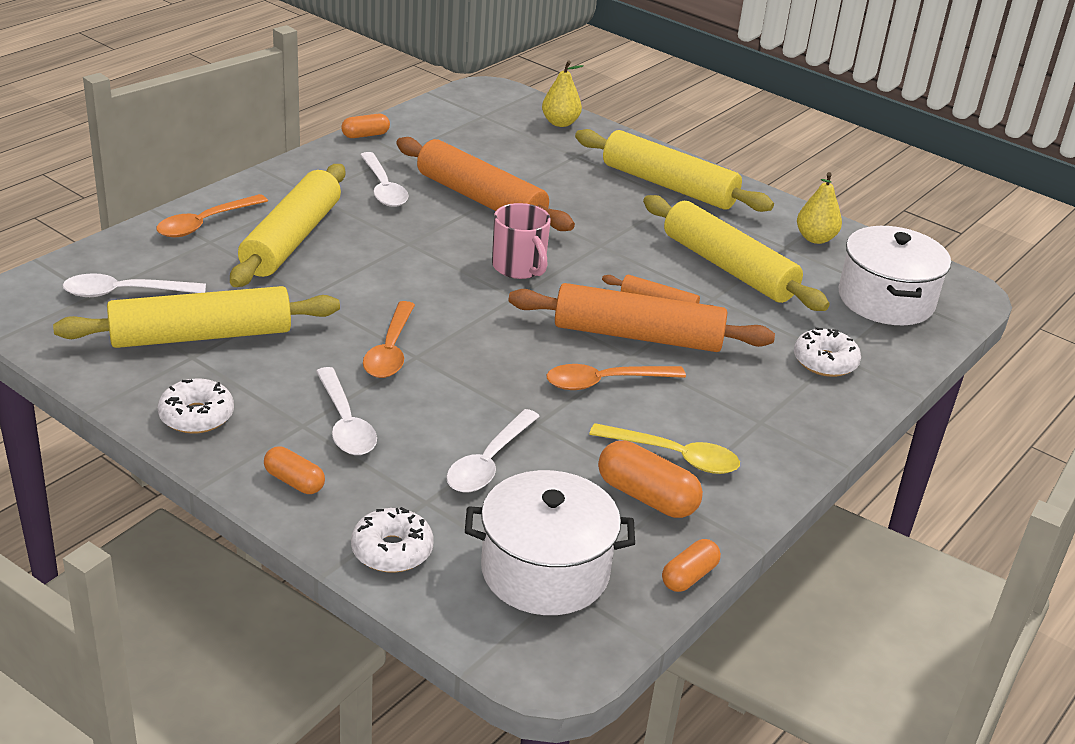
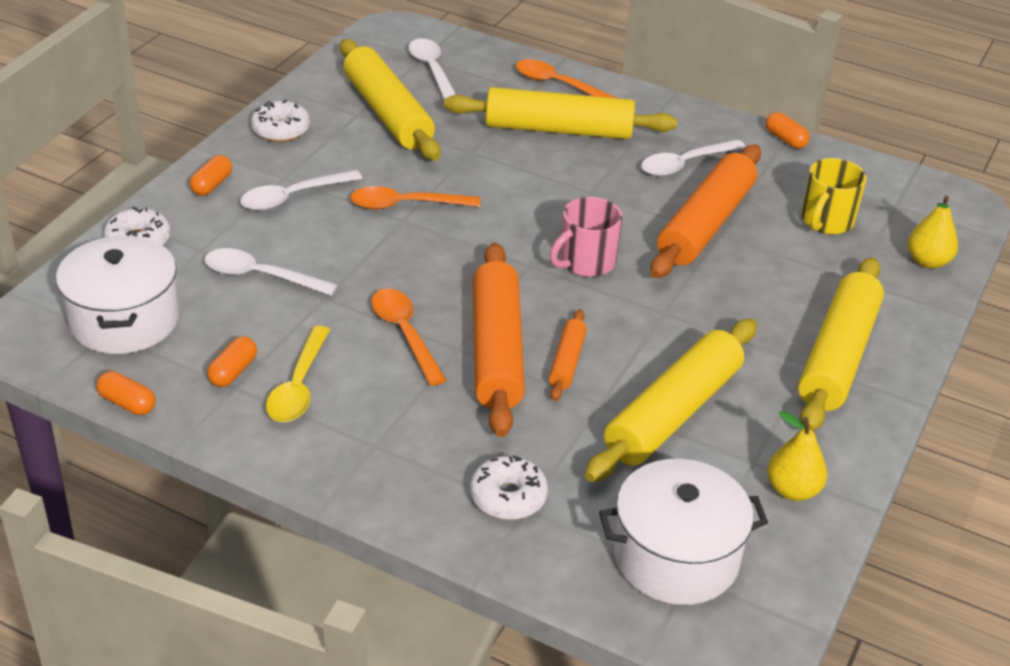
camera: 80 degrees right, 5 degrees up
(494, 148) = (826, 221): none -> yellow mug
(646, 497) = (233, 371): orange capsule -> orange capsule, size x0.62

